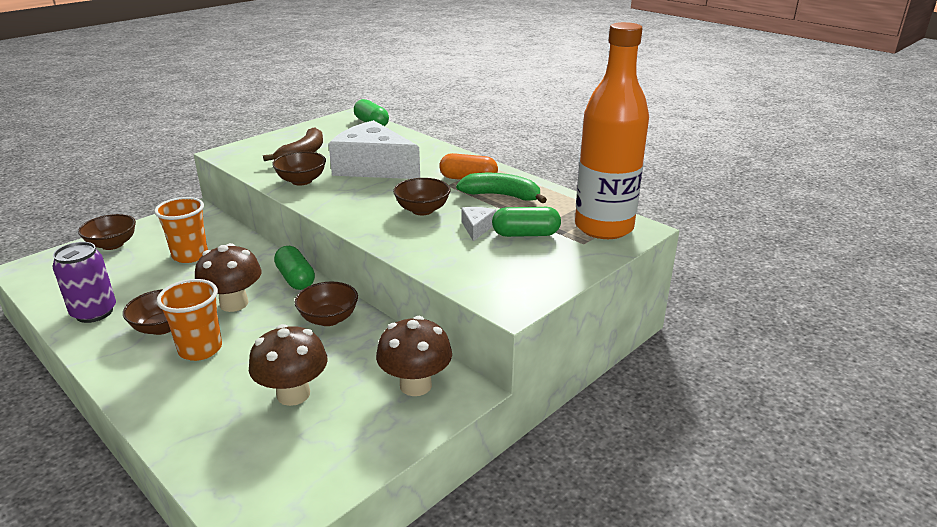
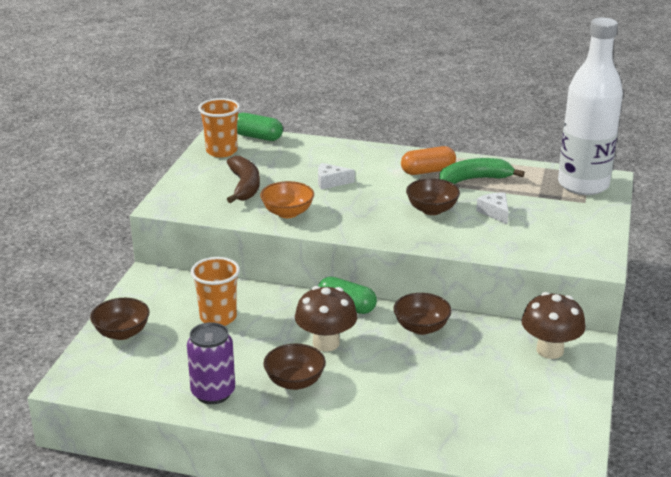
camera: 30 degrees left, 0 degrees up
(200, 349) = (355, 385): orange cup -> orange cup (221, 151)
(293, 394) = (474, 388): brown mushroom -> none
(301, 181) = (287, 213): brown bowl -> orange bowl
(373, 167) = (331, 182): white cheese -> white cheese, size x0.41
(525, 234) = (536, 207): green capsule -> none
(604, 227) = (583, 185): orange bottle -> white bottle

